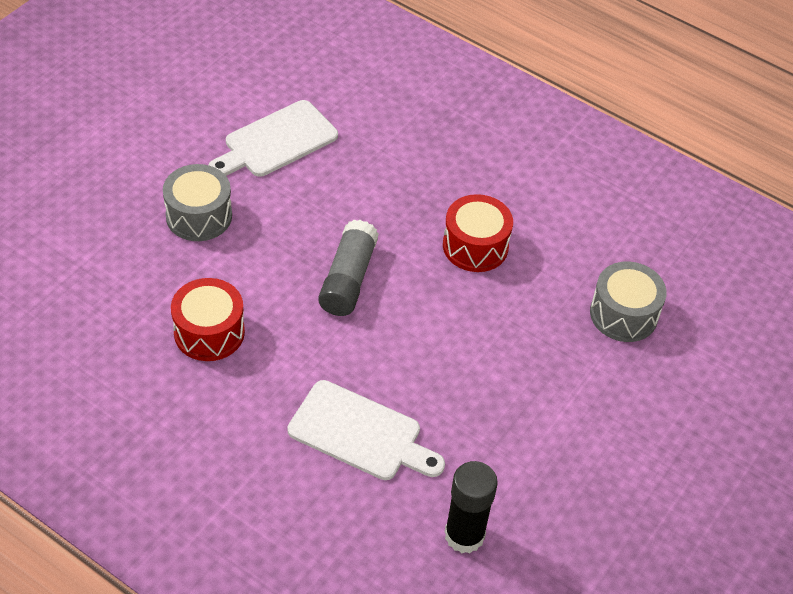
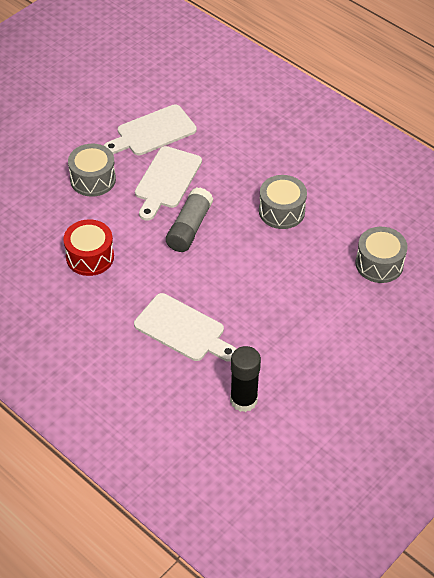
camera: 10 degrees right, 0 degrees up
(306, 211) = (167, 180): none -> white cutting board
(475, 246) = (281, 211): red drum -> grey drum

